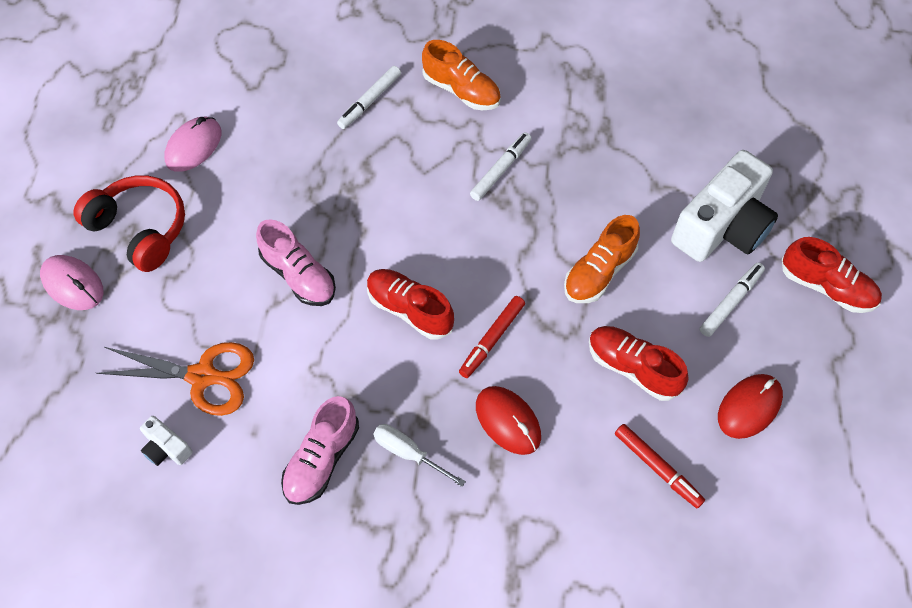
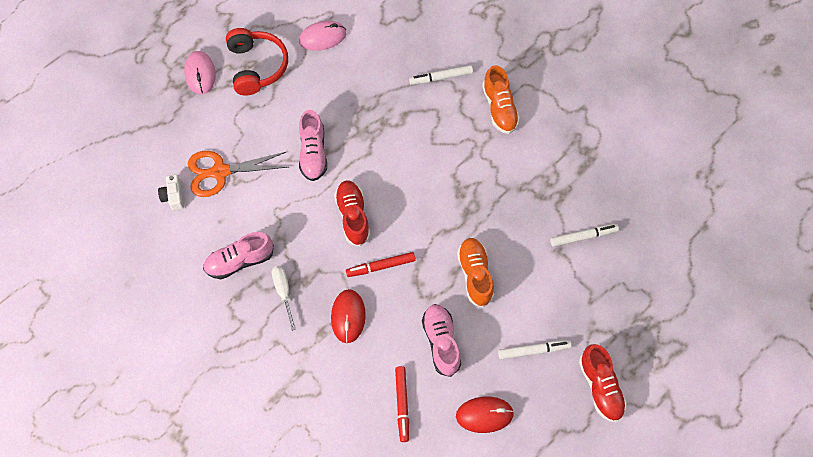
camera: 40 degrees right, 5 degrees up
(202, 376) = (220, 172): orange scissors -> orange scissors turned 120 degrees clockwise
(501, 170) = (477, 173): white marker -> white marker (583, 237)
(599, 272) = (475, 275): orange shoe -> orange shoe turned 90 degrees clockwise
(632, 368) = (441, 342): red shoe -> pink shoe
(722, 226) = (574, 304): white camera -> none

